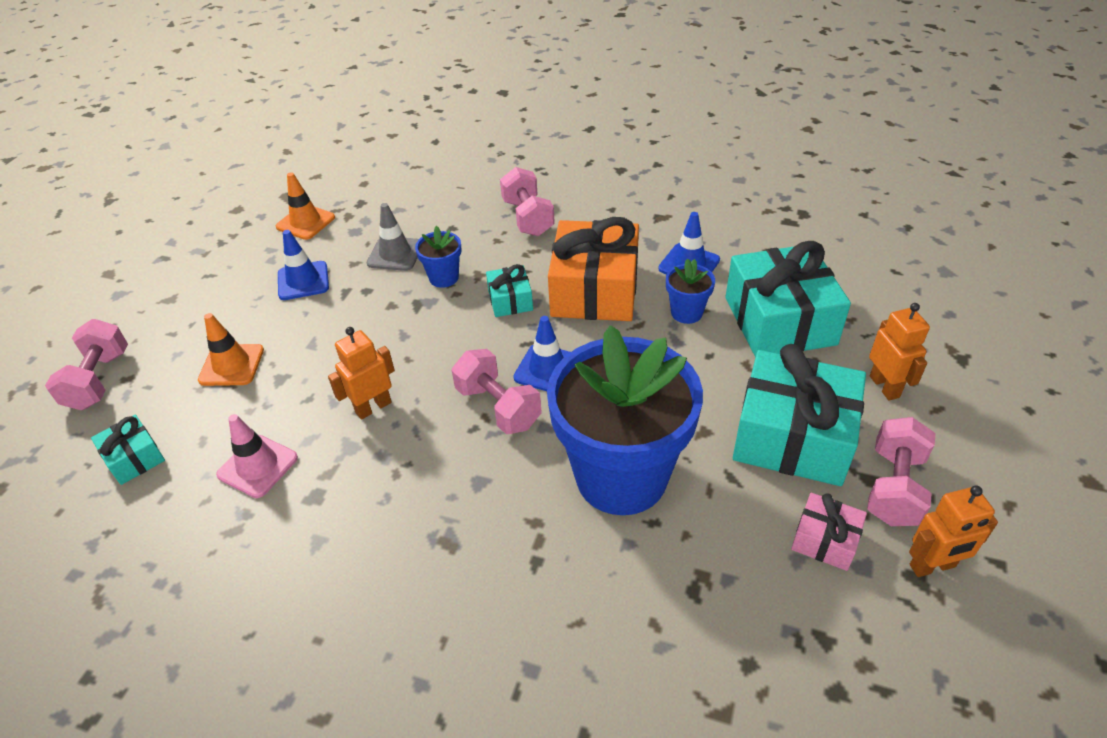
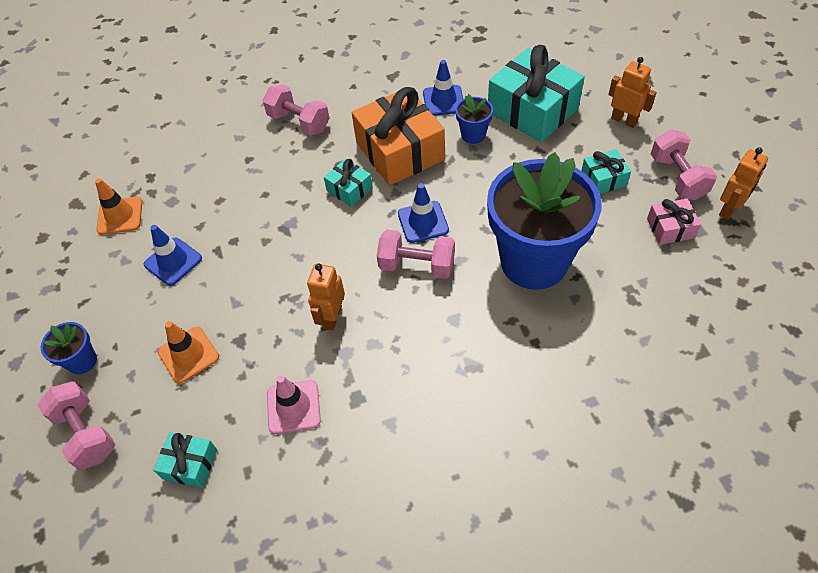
camera: 35 degrees left, 10 degrees up
(395, 254) = (226, 201): grey traffic cone -> none
(444, 278) = (283, 199): blue flower pot -> blue flower pot (82, 361)
(793, 436) = (603, 179): turquoise gift -> turquoise gift, size x0.48

